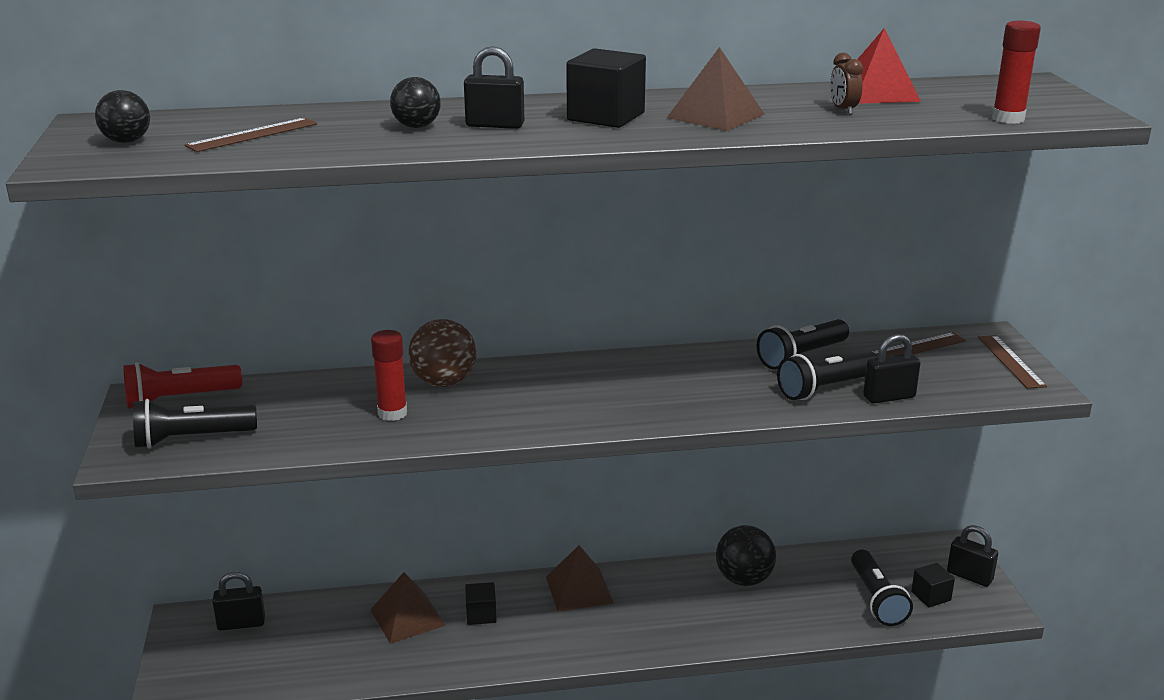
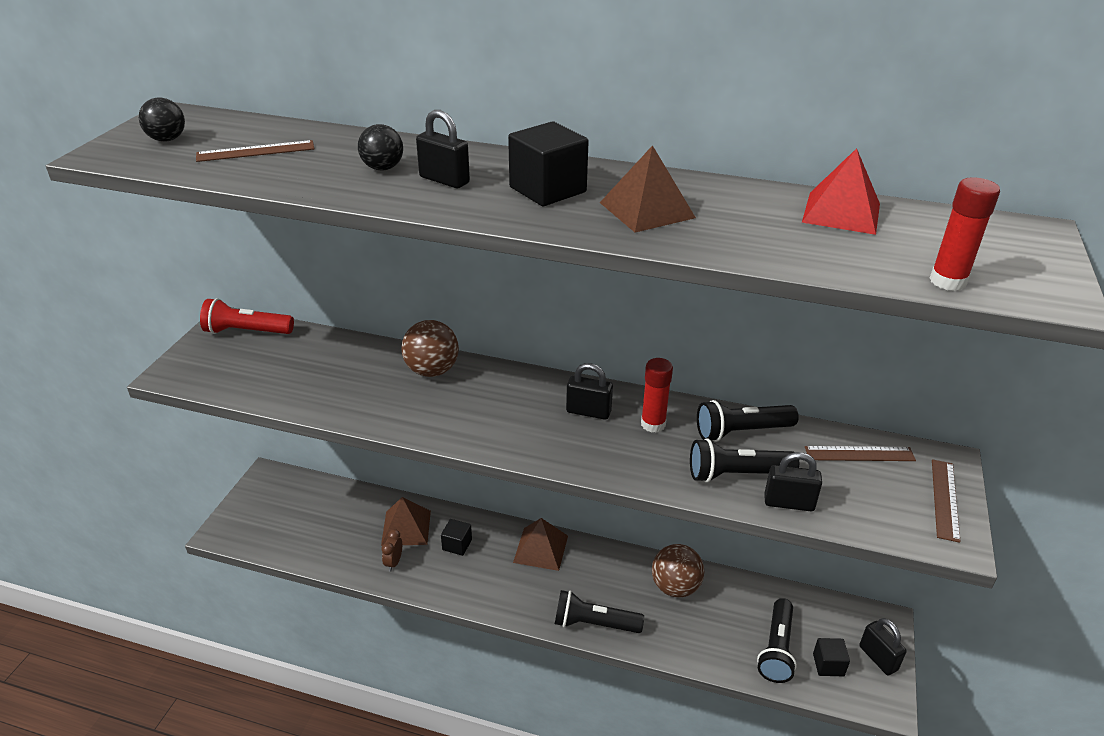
camera: 25 degrees right, 10 degrees up
(191, 439) = (225, 370): black flashlight -> black flashlight (594, 623)
(241, 624) = (299, 492): black padlock -> black padlock (588, 412)
(392, 413) = (372, 389): red glue stick -> red glue stick (653, 424)
(744, 579) = (675, 587): black ball -> brown ball
(843, 110) = (780, 229): brown clock -> brown clock (394, 562)

